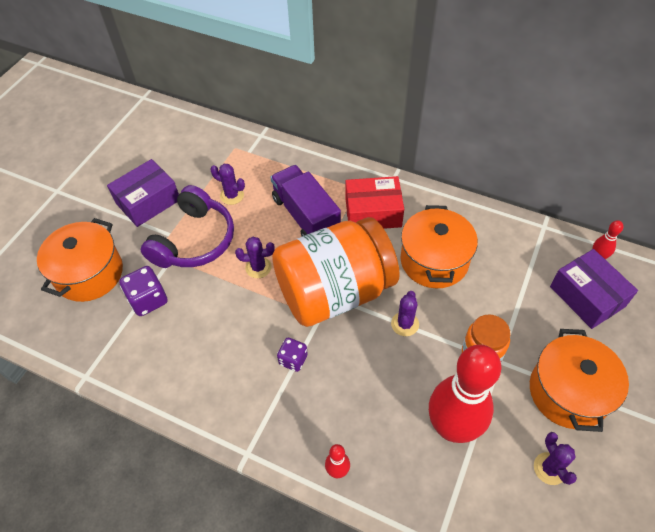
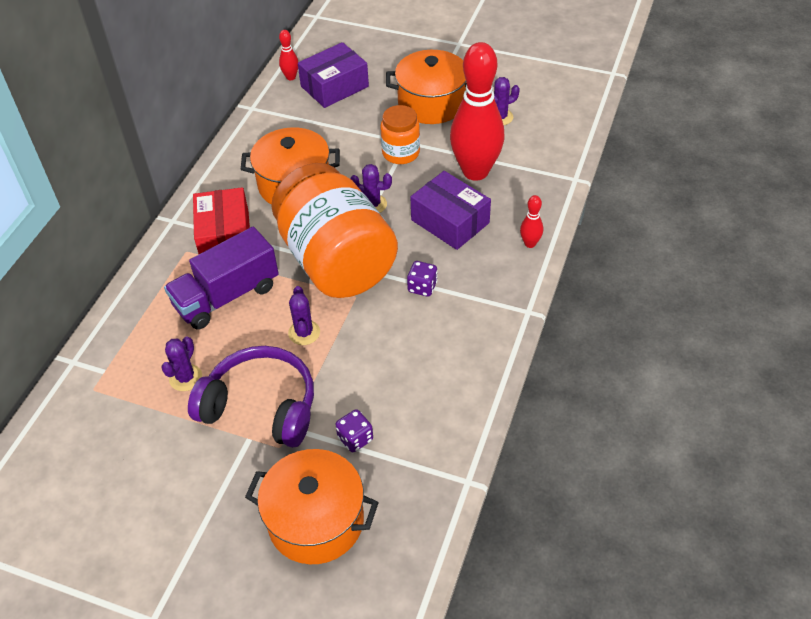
camera: 95 degrees left, 5 degrees down
(148, 201) = (188, 478): purple box -> purple box (450, 221)
(148, 300) = (355, 438): purple dice -> purple dice, size x0.66

